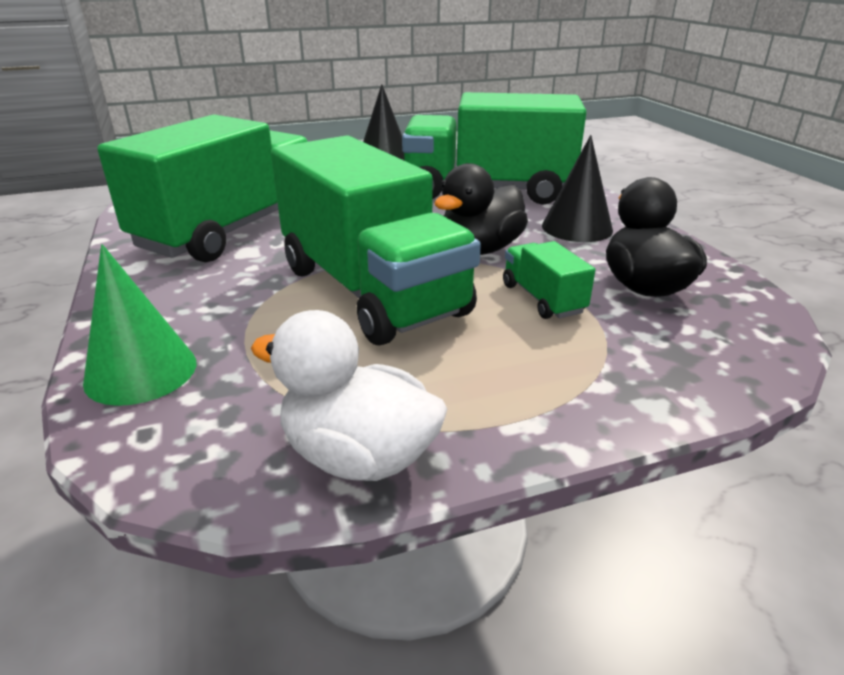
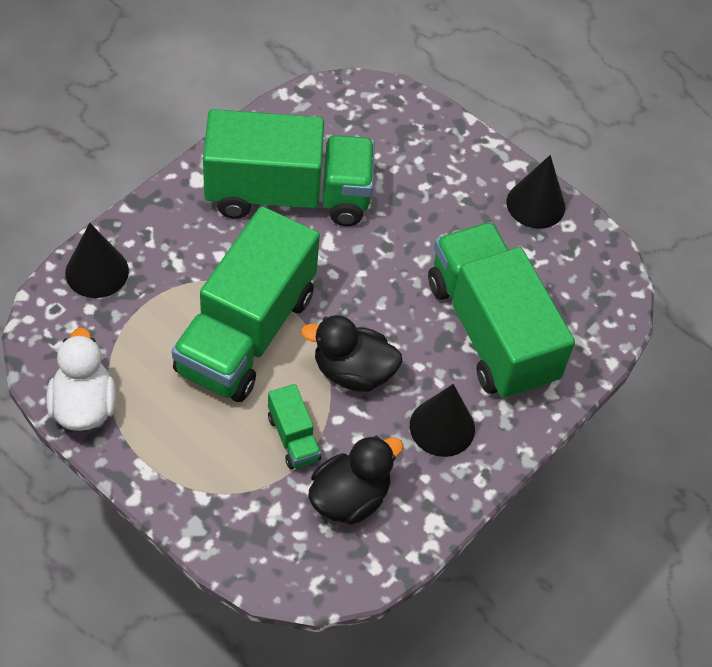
camera: 55 degrees right, 25 degrees up
(141, 372) = (97, 271): green cone -> black cone
(542, 299) = (293, 438): green truck -> green truck turned 120 degrees clockwise

